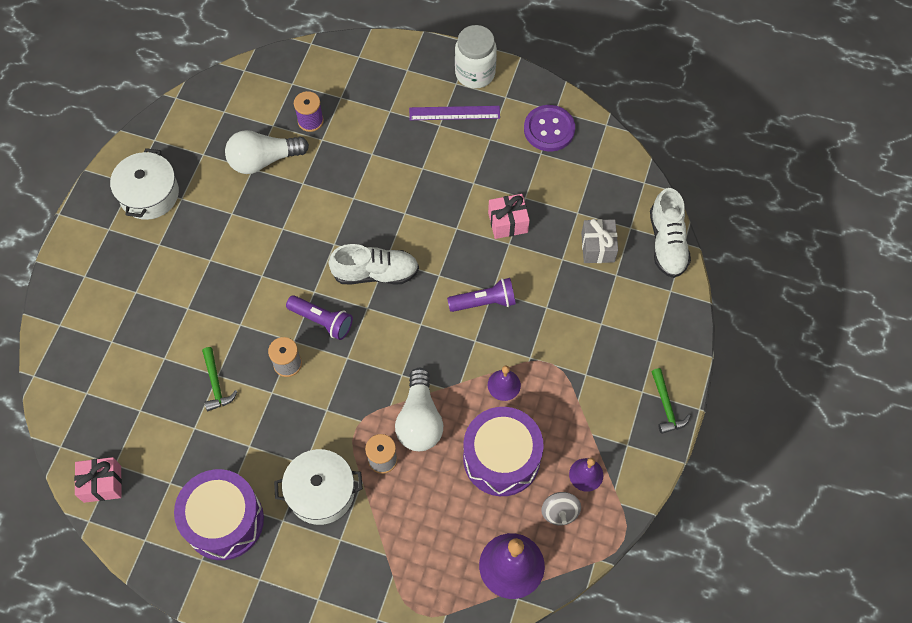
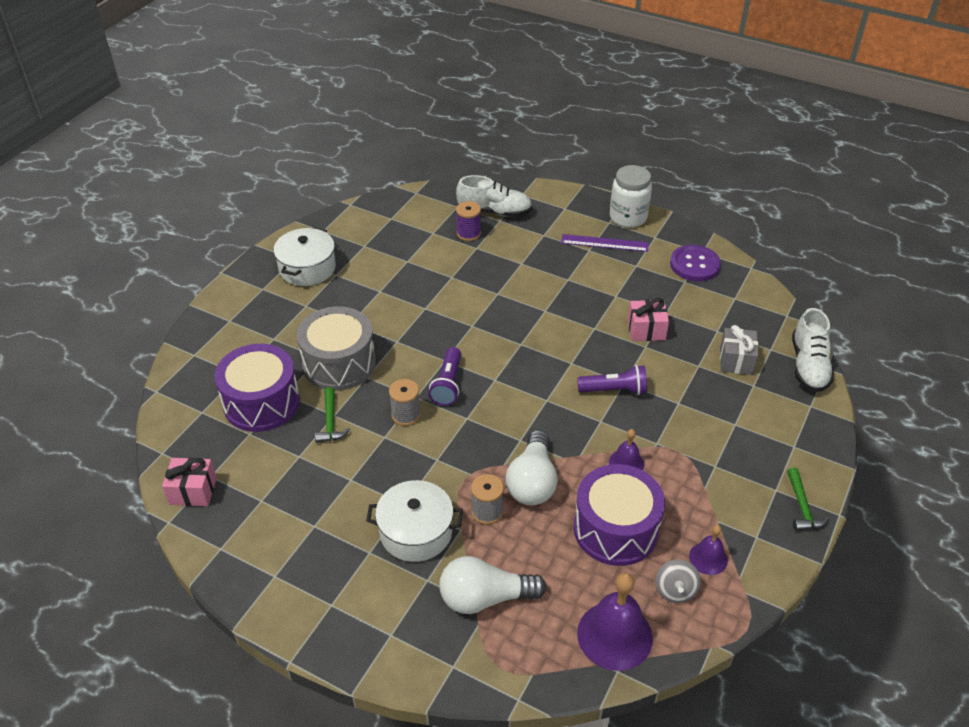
camera: 10 degrees right, 20 degrees down
(209, 312) = (339, 363): none -> grey drum
(224, 520) = (308, 543): purple drum -> purple drum (261, 402)
(263, 160) = (419, 256): white light bulb -> white light bulb (485, 598)
(322, 321) = (448, 384): purple flashlight -> purple flashlight turned 60 degrees clockwise
(375, 273) = (508, 353): white shoe -> white shoe (494, 212)

